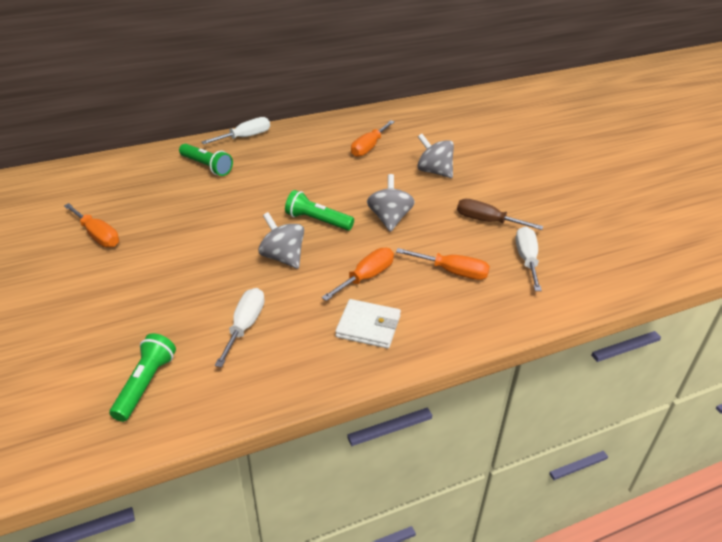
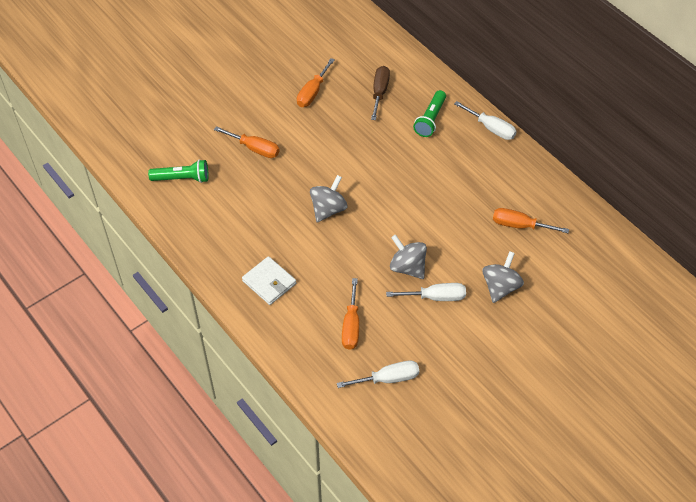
camera: 75 degrees right, 15 degrees up
(245, 326) = (247, 210): white screwdriver -> white screwdriver (436, 297)
(317, 221) = (384, 218): green flashlight -> none
(366, 277) = (323, 268): orange screwdriver -> orange screwdriver (254, 148)
(368, 326) = (269, 282): white wallet -> white wallet turned 45 degrees counterclockwise
(389, 219) = (407, 267): grey spinning top -> grey spinning top turned 120 degrees counterclockwise
(487, 221) = (434, 341): brown screwdriver -> brown screwdriver (379, 92)

